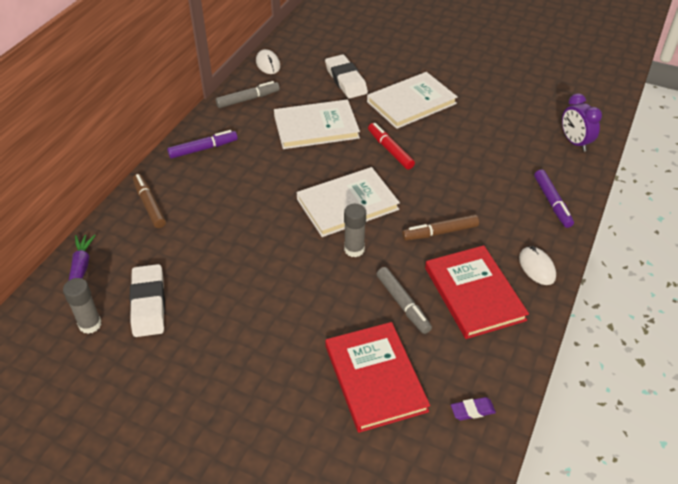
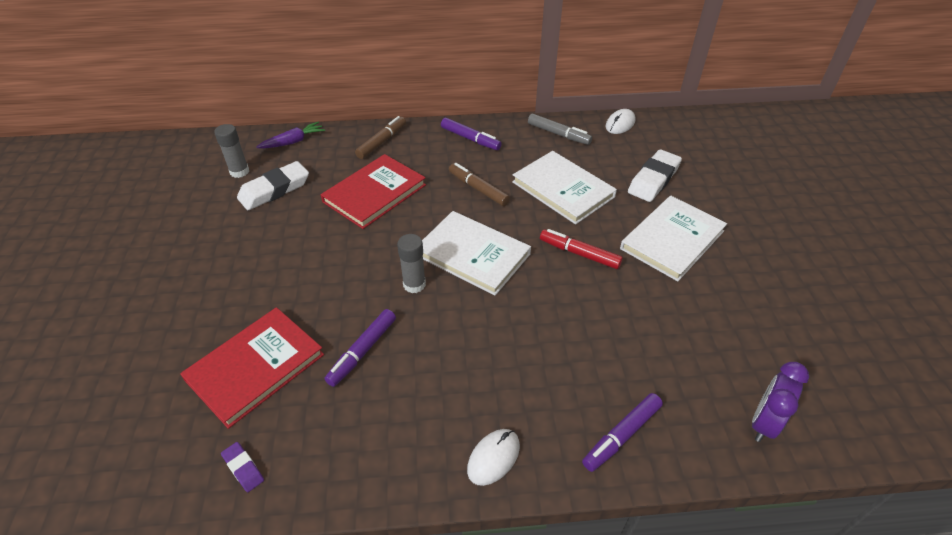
camera: 60 degrees right, 0 degrees up
(390, 150) = (579, 253): red marker -> red marker turned 90 degrees counterclockwise
(403, 304) = (362, 351): grey marker -> purple marker
(411, 102) = (672, 240): white book -> white book turned 75 degrees counterclockwise
(440, 232) = (486, 342): brown marker -> brown marker (478, 189)
(474, 294) = (412, 408): red book -> red book (374, 193)

